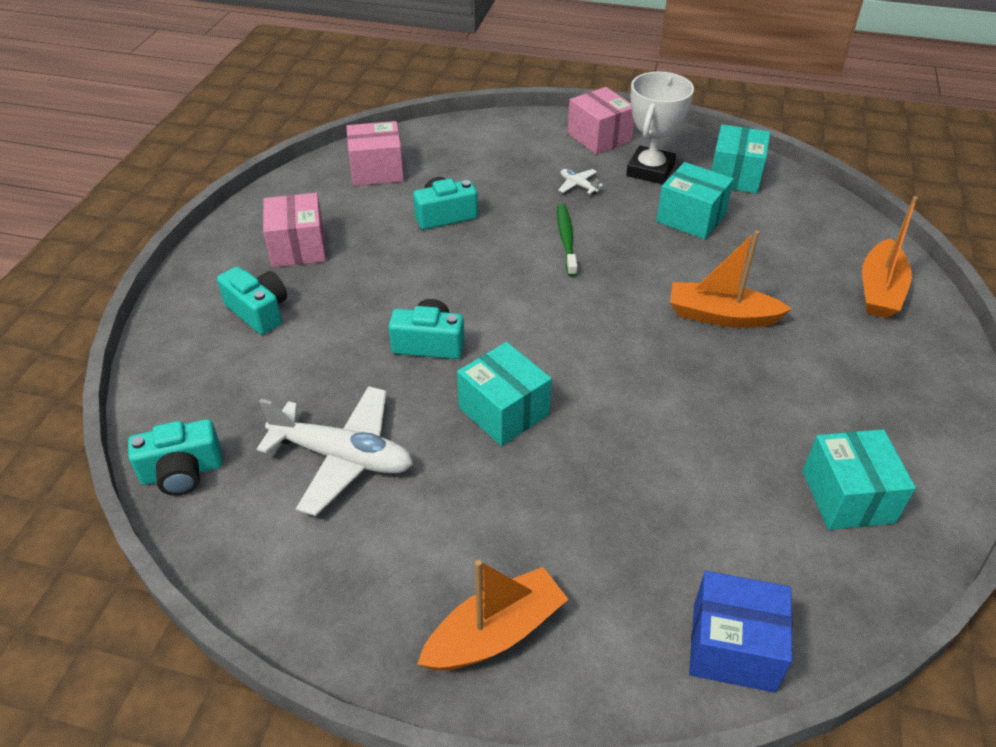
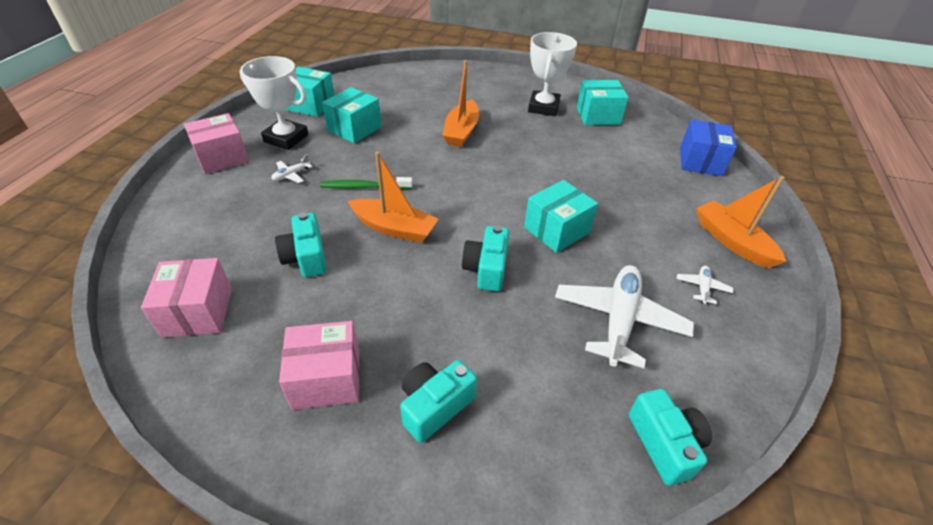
camera: 90 degrees left, 0 degrees up
(393, 561) = (702, 287): none -> white plane
(842, 416) = (543, 107): none -> white trophy
(879, 290) = (443, 79): orange boat -> orange boat (394, 228)

